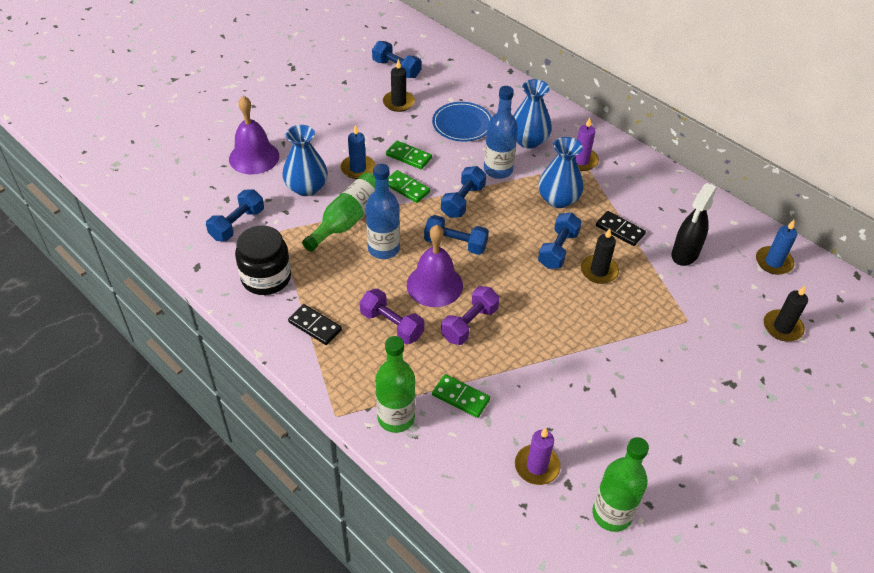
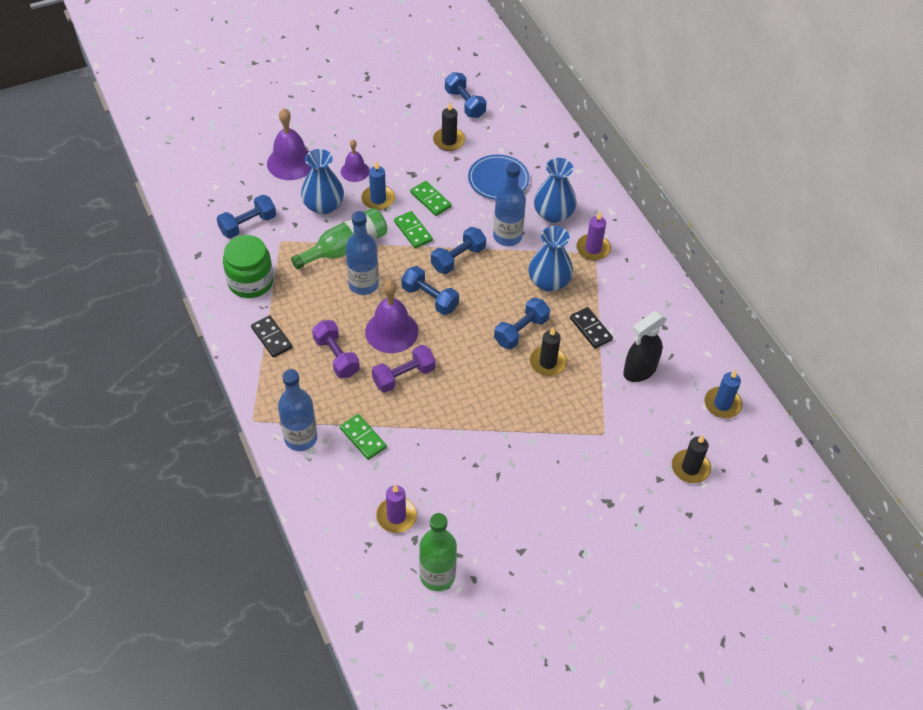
camera: 20 degrees right, 5 degrees up
(266, 278) = (250, 282): black jar -> green jar
(322, 149) = (355, 171): none -> purple bell
(396, 418) = (300, 438): green bottle -> blue bottle

